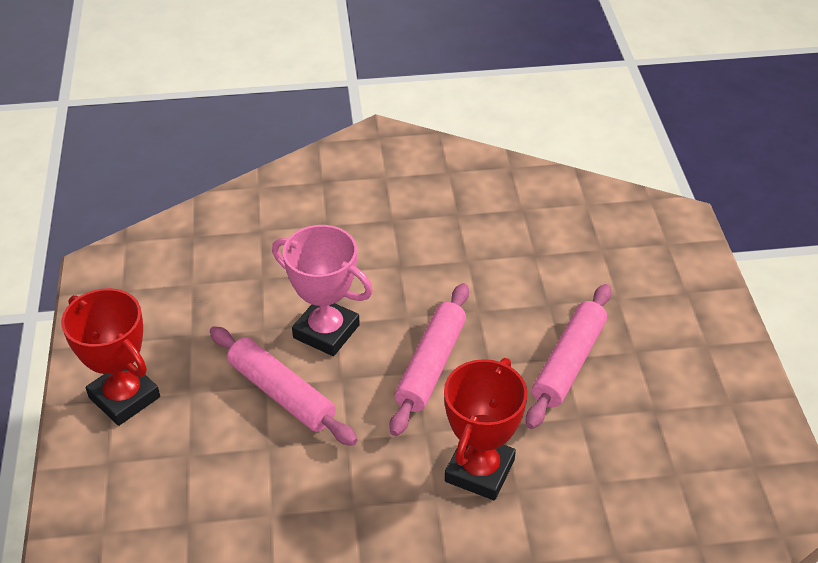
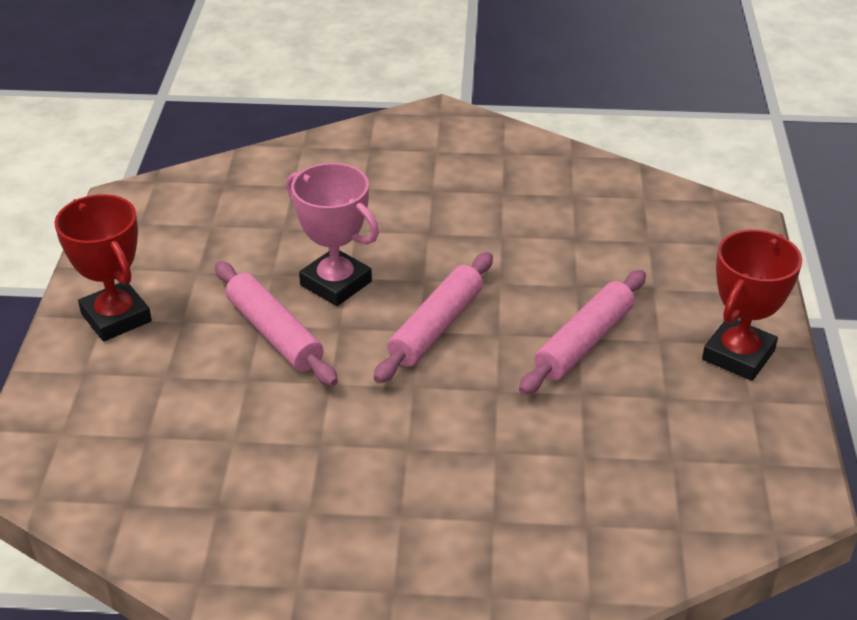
camera: 10 degrees right, 5 degrees down
(479, 470) = (460, 429): red trophy -> red trophy (738, 355)

